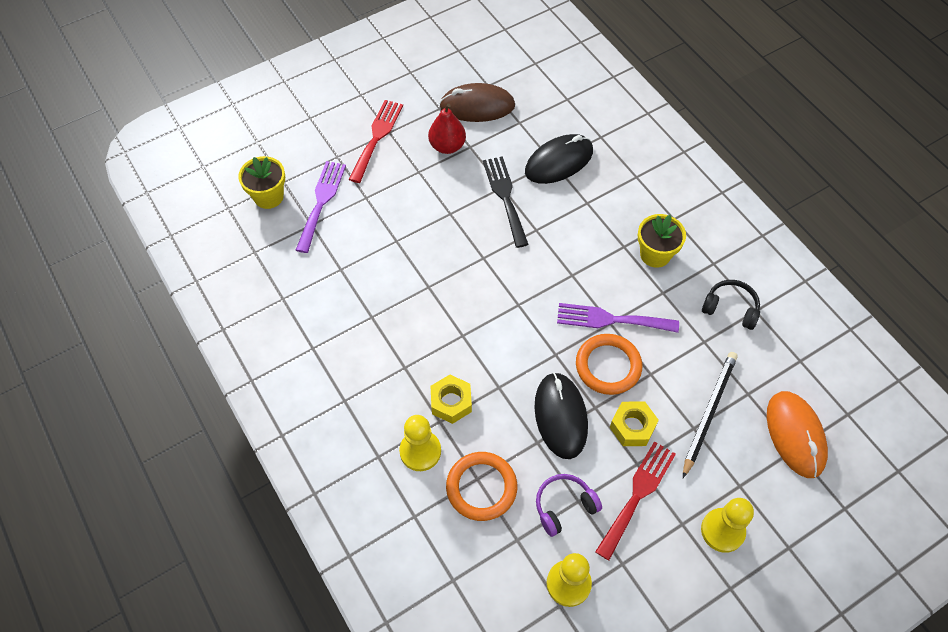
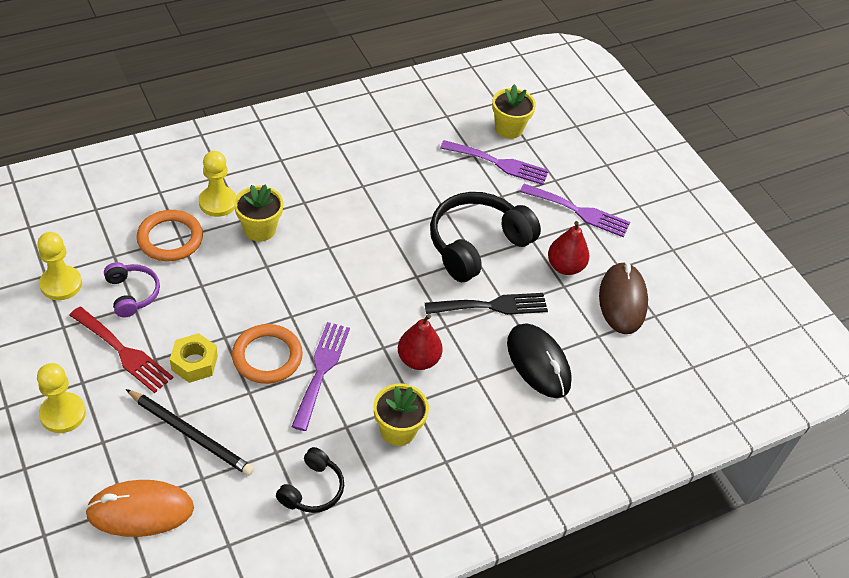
camera: 90 degrees right, 10 degrees down
(377, 137) = (579, 211): red fork -> purple fork
(434, 213) = (477, 245): none -> black headphones
(451, 402) = (259, 229): yellow nut -> yellow flower pot
(560, 416) = (222, 307): black mouse -> none
(579, 247) = (418, 359): none -> red pear

